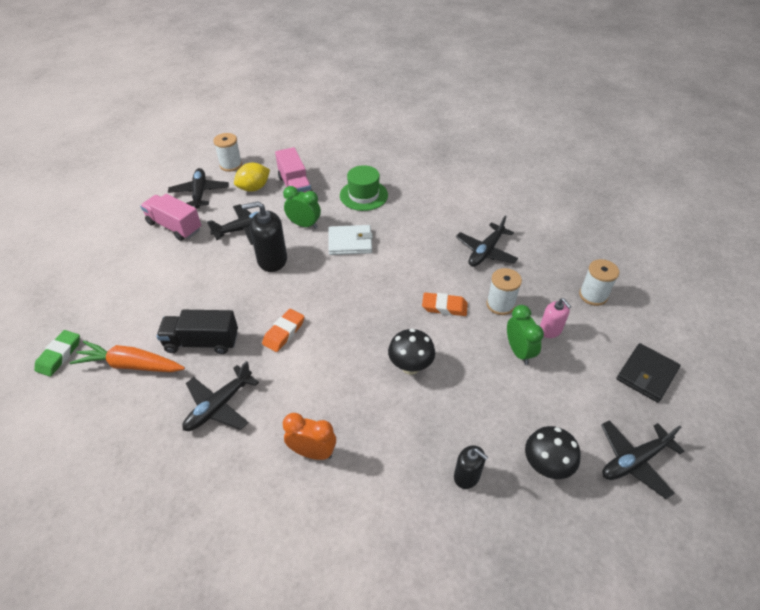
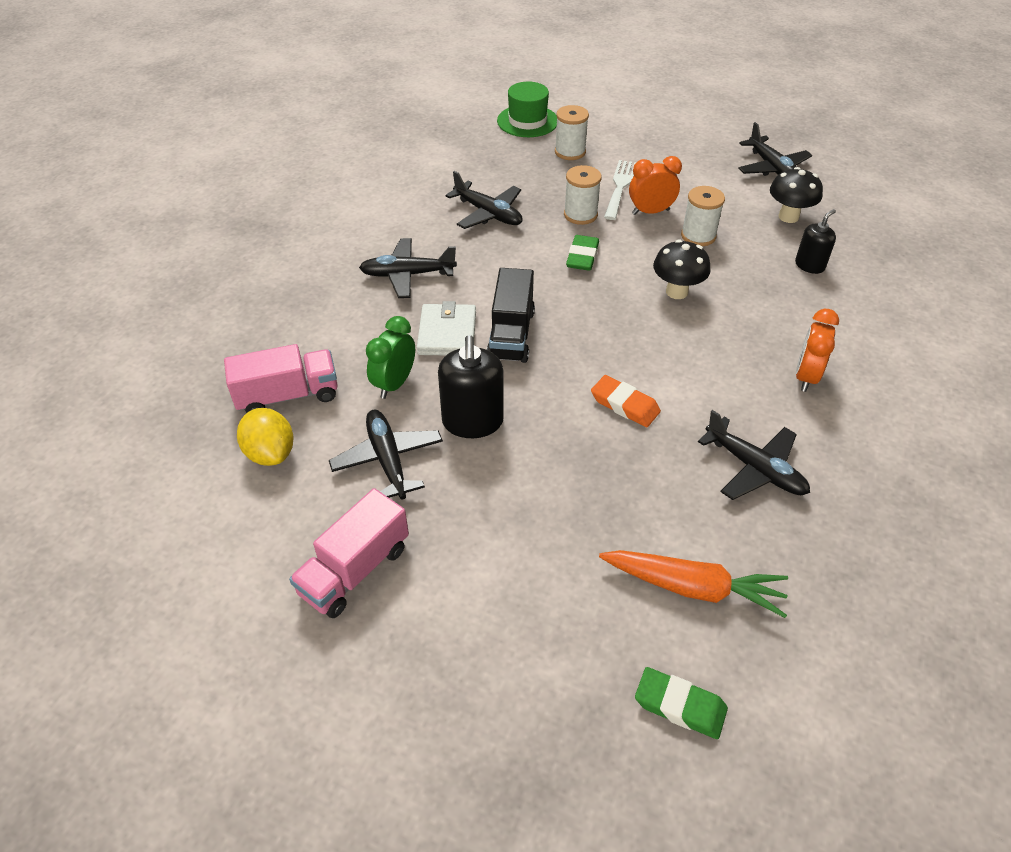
camera: 85 degrees left, 0 degrees up
(131, 365) = (693, 587): orange carrot -> orange carrot turned 90 degrees counterclockwise
(200, 193) = (257, 539): black plane -> black plane (407, 275)
(202, 342) = (644, 498): black truck -> black truck (511, 334)
(231, 165) = (178, 494): white spool -> white spool (698, 236)
(363, 195) = (338, 314): green hat -> green hat (527, 121)
(444, 307) = (582, 257): orange eraser -> green eraser
(519, 351) = (650, 212): green clock -> orange clock
(550, 330) = (620, 187): pink soap dispenser -> white fork
(646, 374) = (675, 142): black wallet -> none

